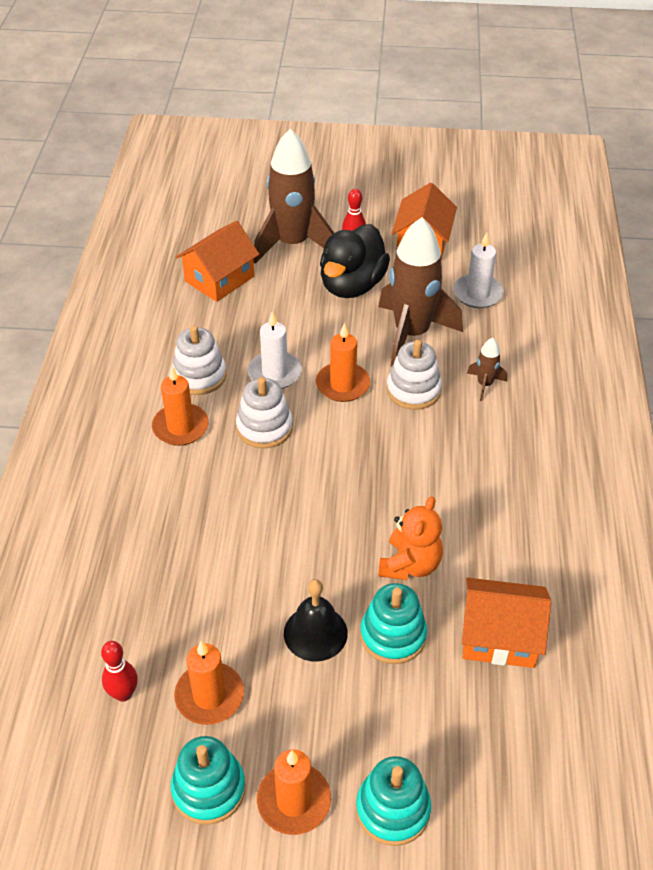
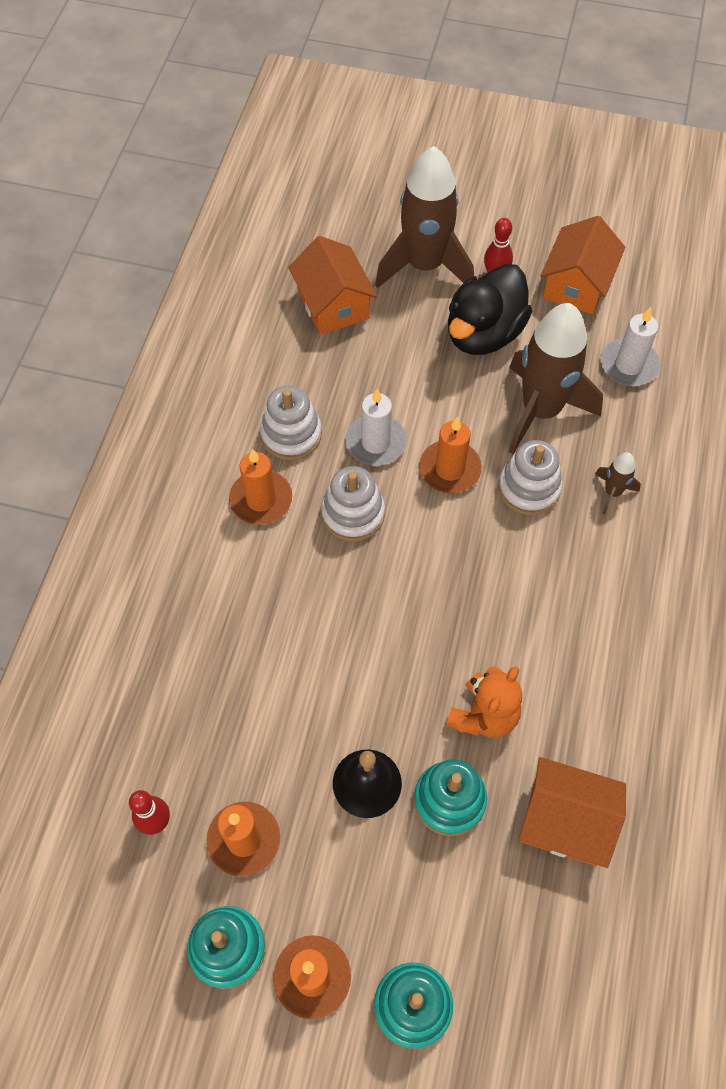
camera: 10 degrees right, 15 degrees up
(219, 279) = (333, 304): orange house -> orange house turned 75 degrees counterclockwise

